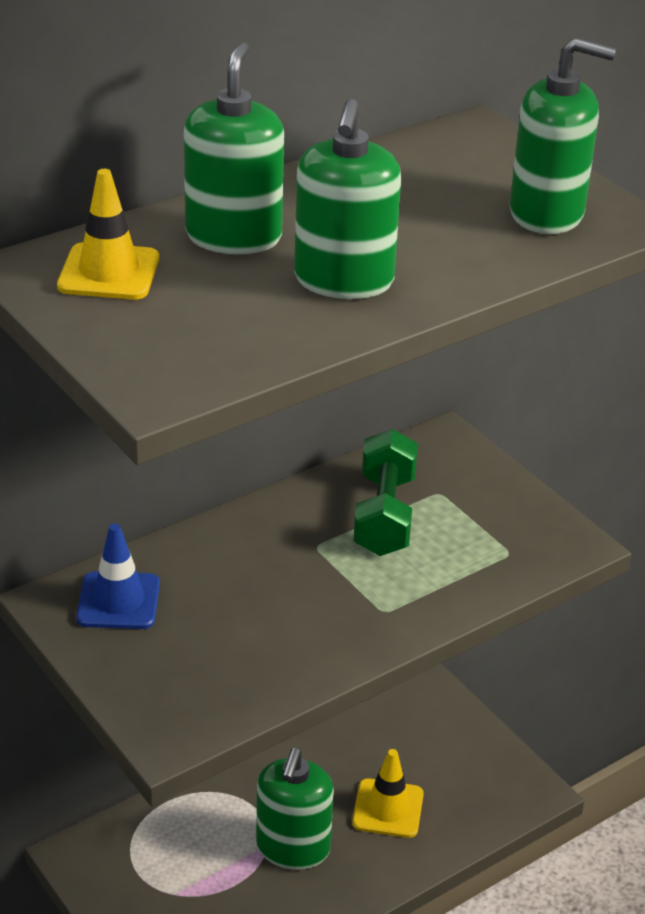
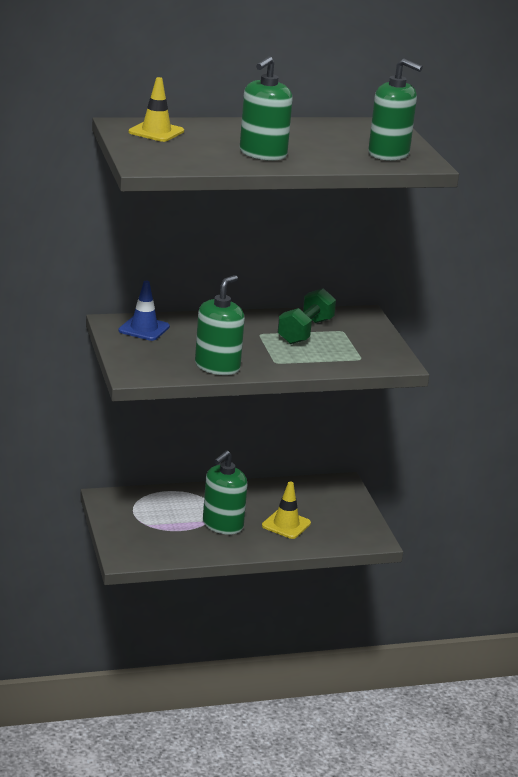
camera: 20 degrees right, 10 degrees down
(233, 237) = (225, 133): green soap dispenser -> green soap dispenser (217, 366)

